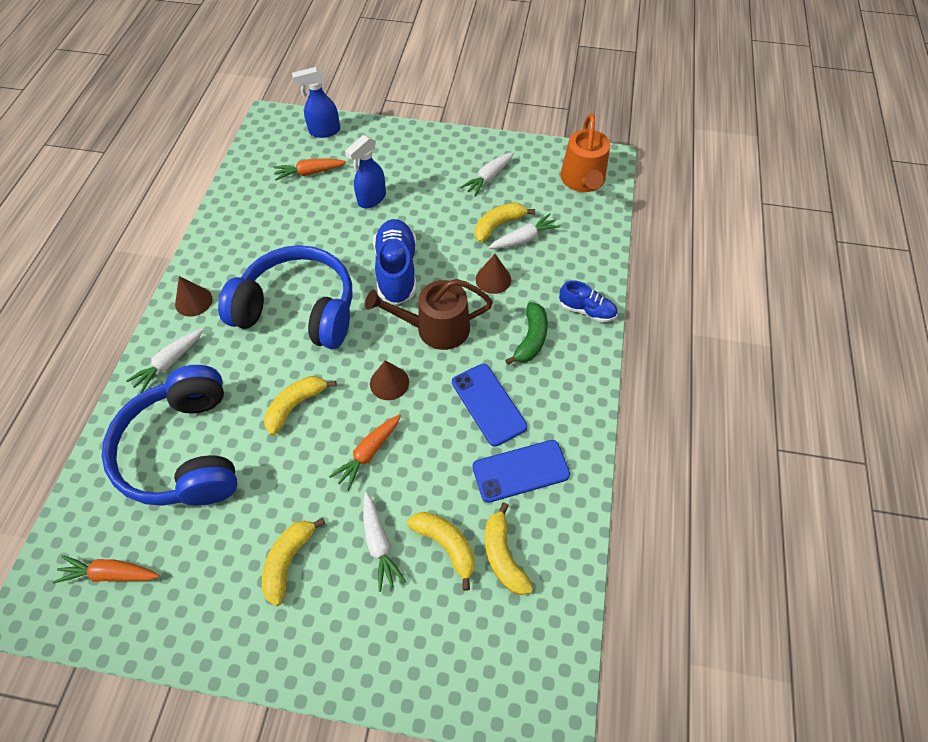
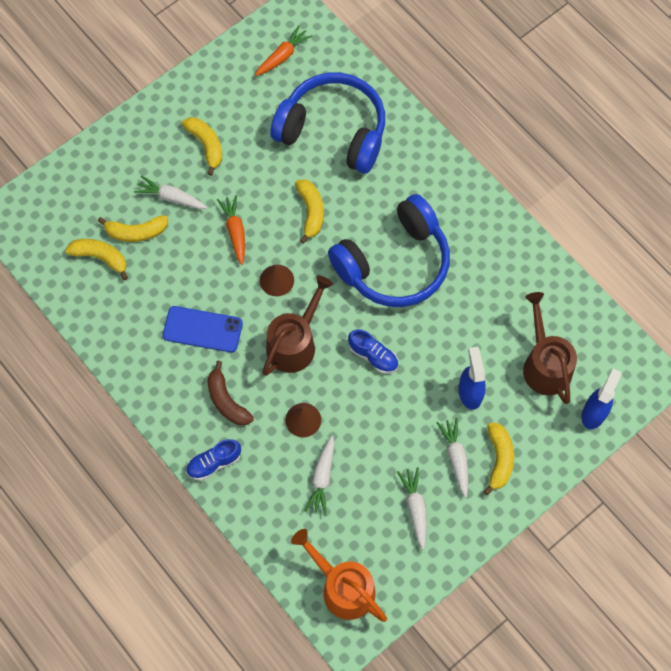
camera: 130 degrees right, 10 degrees up
(169, 363) = (416, 157): white carrot -> white carrot (456, 458)
(193, 301) = (463, 200): brown cone -> none
(309, 173) = (545, 365): orange carrot -> brown watering can
(397, 271) = (373, 356): blue shoe -> blue shoe, size x0.57
(498, 225) = (354, 470): yellow banana -> yellow banana (499, 459)
(521, 471) = (139, 310): blue phone -> none
(531, 339) = (227, 401): green banana -> brown banana

